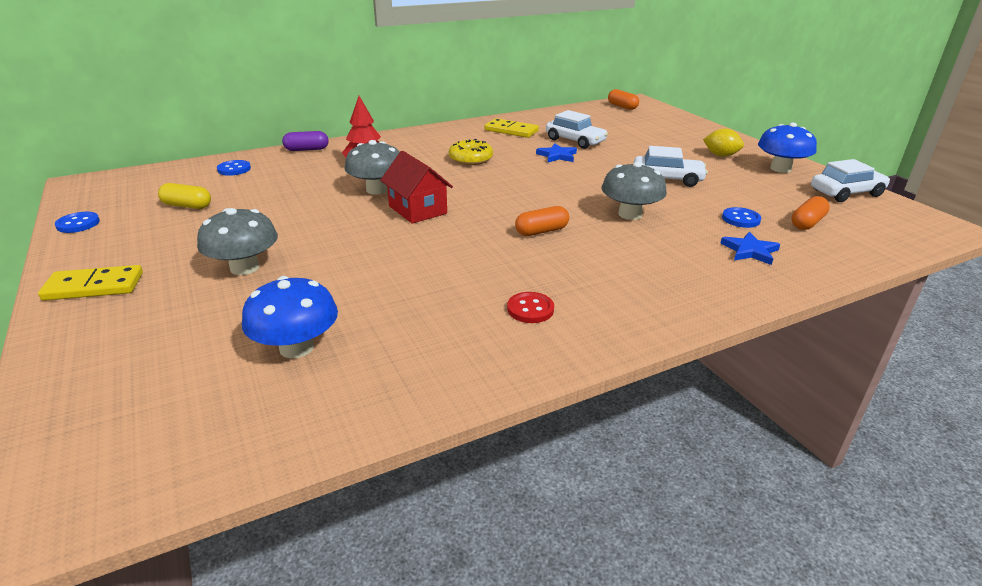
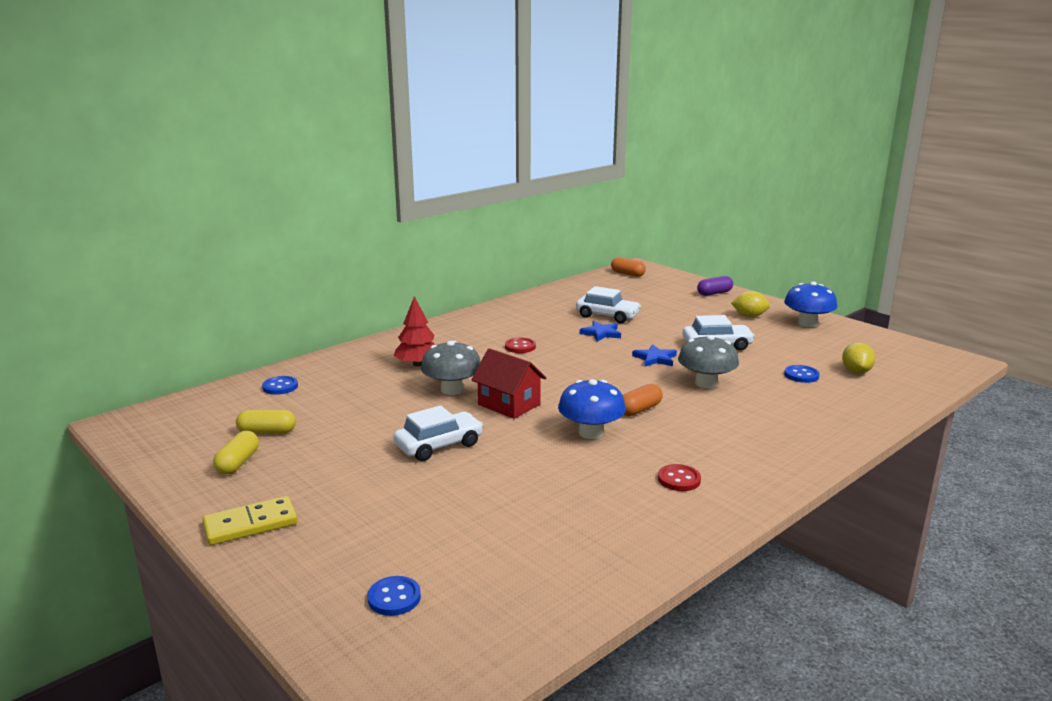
camera: 15 degrees left, 10 degrees down
(78, 224) = (164, 467): blue button -> blue button (394, 598)
(138, 229) = (238, 463): none -> yellow capsule
(244, 268) = (388, 483): grey mushroom -> none
(296, 347) = (502, 544): blue mushroom -> blue mushroom (591, 433)
(307, 149) = (340, 356): purple capsule -> purple capsule (714, 293)
(470, 159) = (520, 347): yellow donut -> red button
(511, 130) = (537, 311): yellow domino -> none
(750, 251) = (824, 403): blue star -> blue star (655, 358)
(807, 223) = (856, 371): orange capsule -> yellow lemon
(846, 193) = (872, 340): white car -> white car (439, 445)

